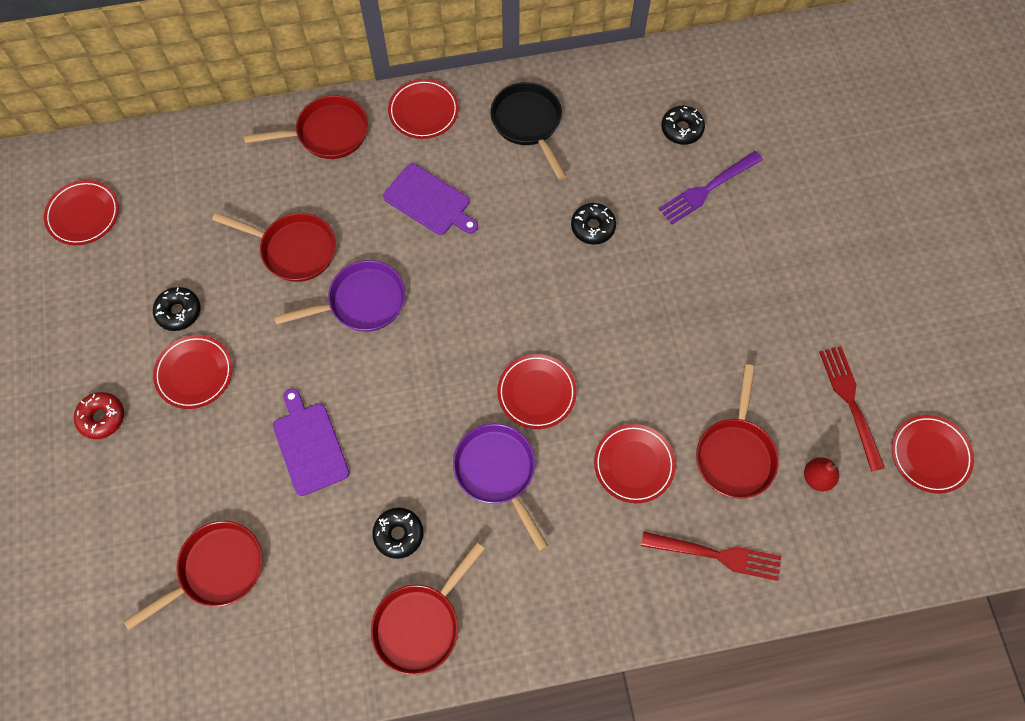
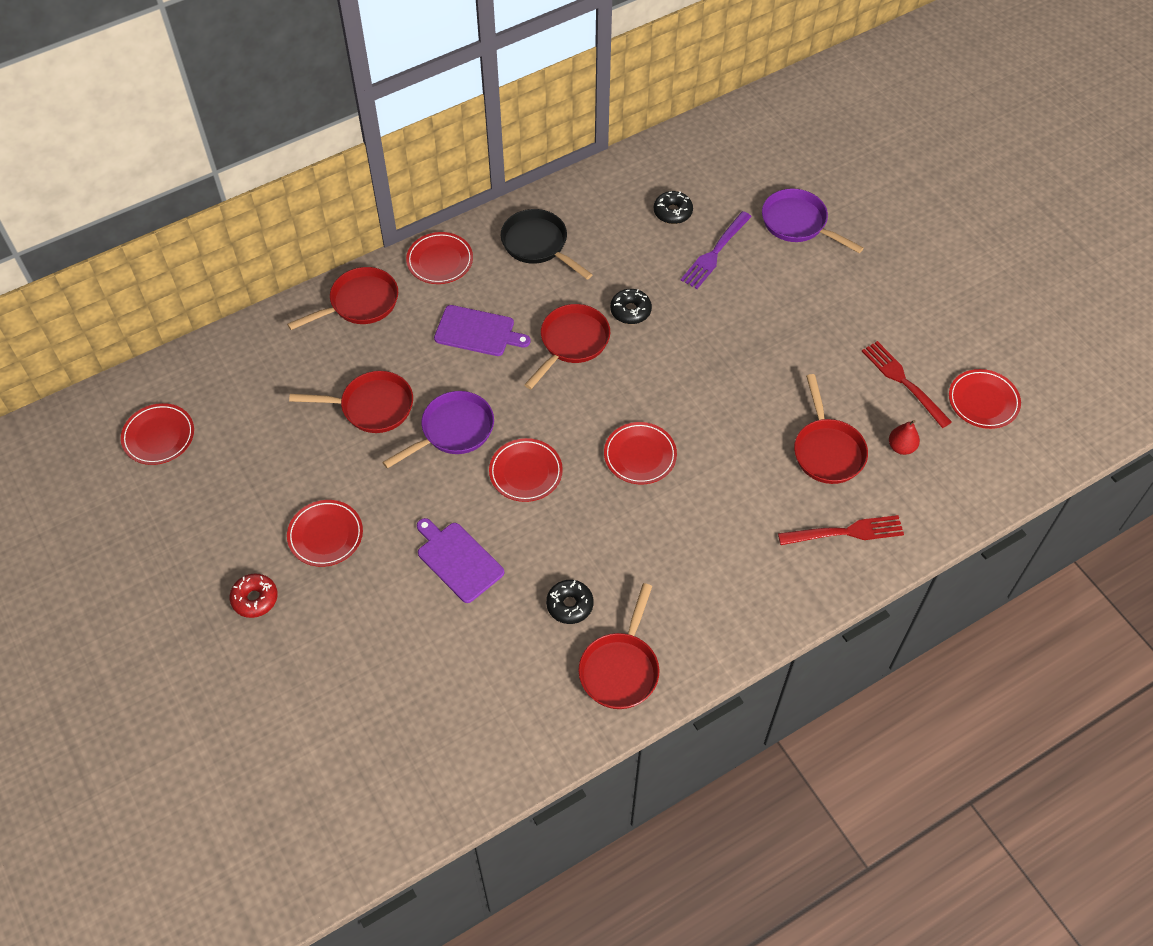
camera: 20 degrees left, 10 degrees down
(179, 312) = (288, 489): black donut -> none
(216, 570) = (419, 687): red pan -> red pan (572, 342)
(497, 472) = (634, 528): purple pan -> purple pan (798, 223)
(634, 464) = (747, 485): red plate -> red plate (525, 472)

